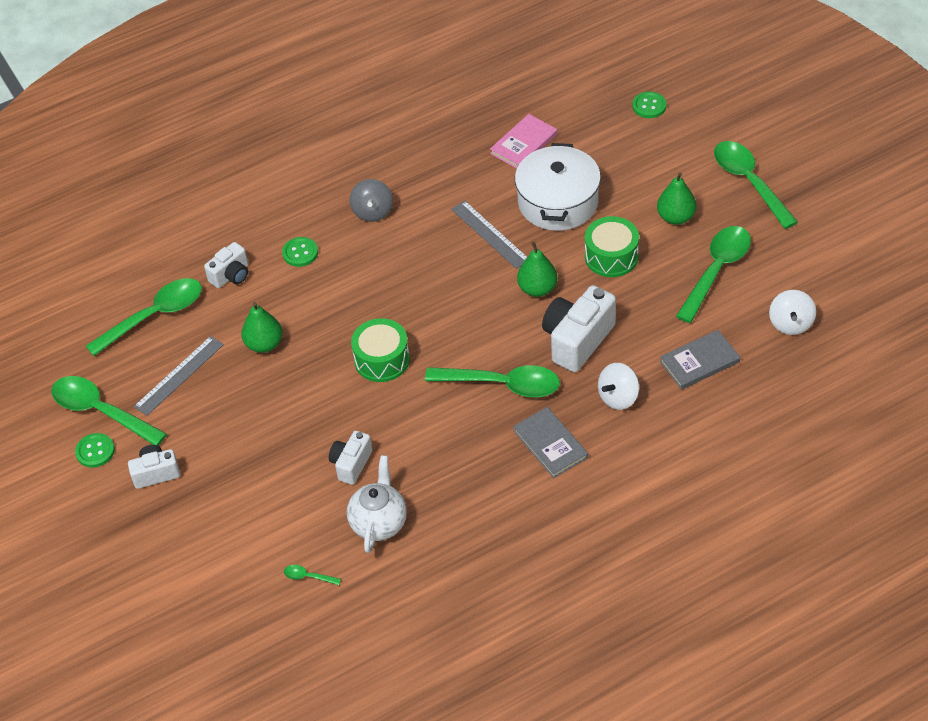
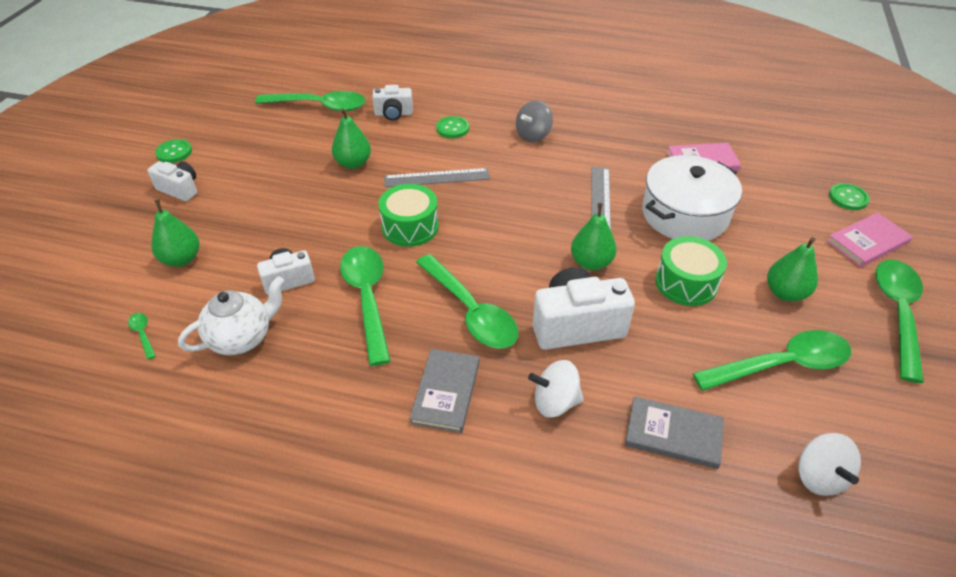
camera: 40 degrees right, 5 degrees down
(101, 411) = (212, 134): green spoon -> green spoon (367, 298)
(179, 375) = (281, 145): grey ruler -> grey ruler (437, 178)
(250, 515) = (181, 259): none -> green pear
(691, 137) = (867, 242): none -> pink book
(791, 323) = (819, 476): white spinning top -> white spinning top turned 60 degrees counterclockwise

